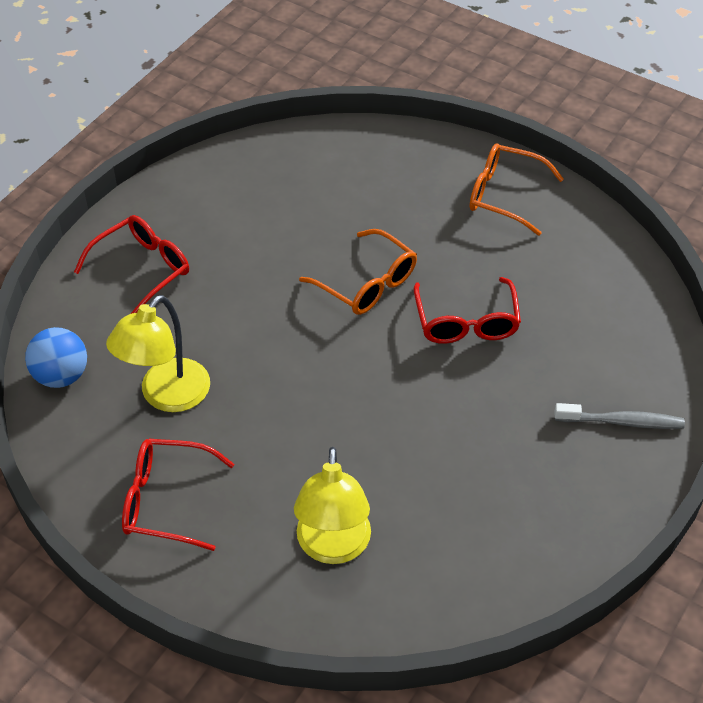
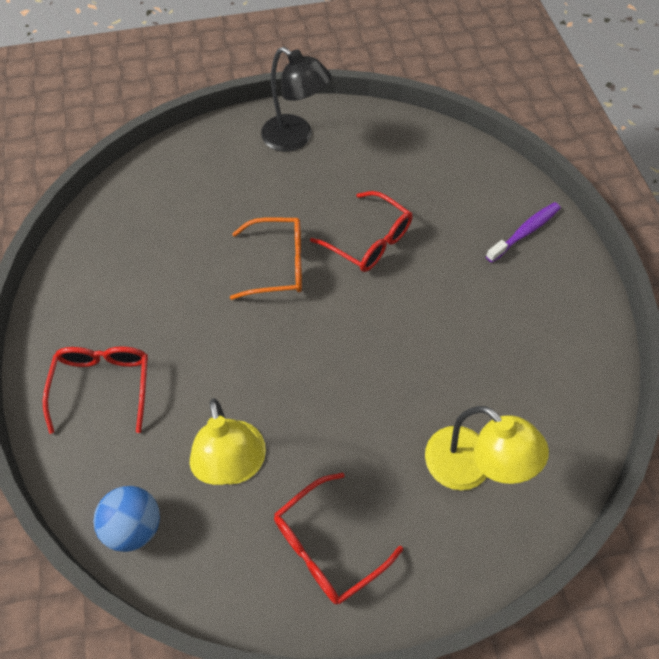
camera: 45 degrees left, 10 degrees up
(505, 195) = (295, 138): orange glasses -> black lamp
(622, 422) = (525, 232): grey toothbrush -> purple toothbrush

